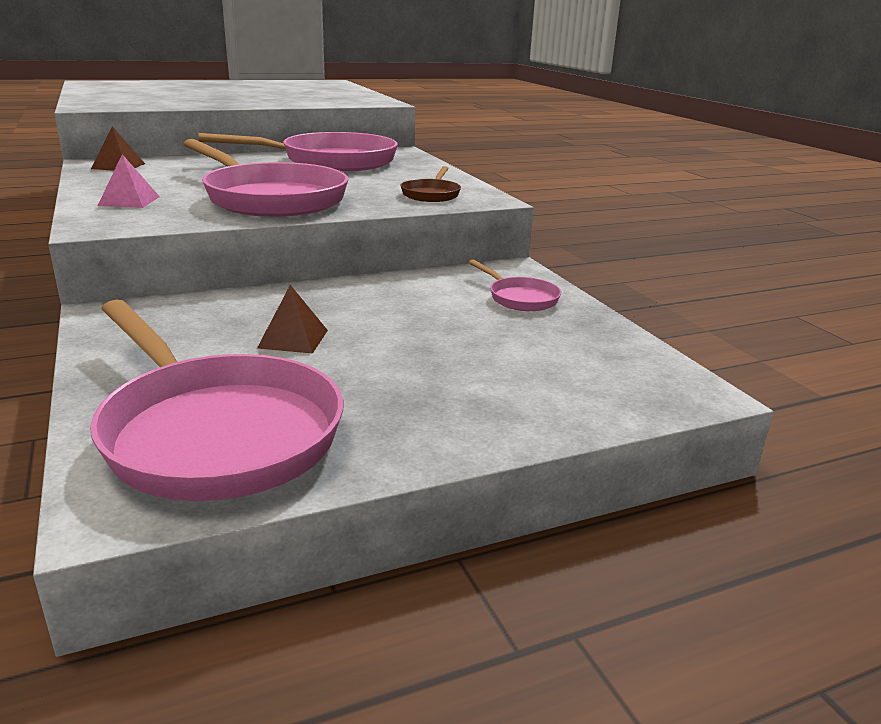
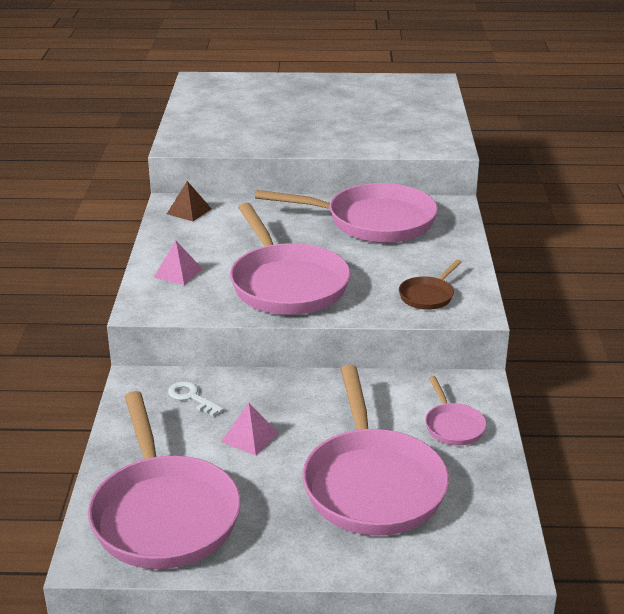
camera: 25 degrees right, 5 degrees up
(191, 316) = (191, 397): none -> white key
(293, 339) = (250, 437): brown pyramid -> pink pyramid
(478, 355) = (372, 484): none -> pink pan

